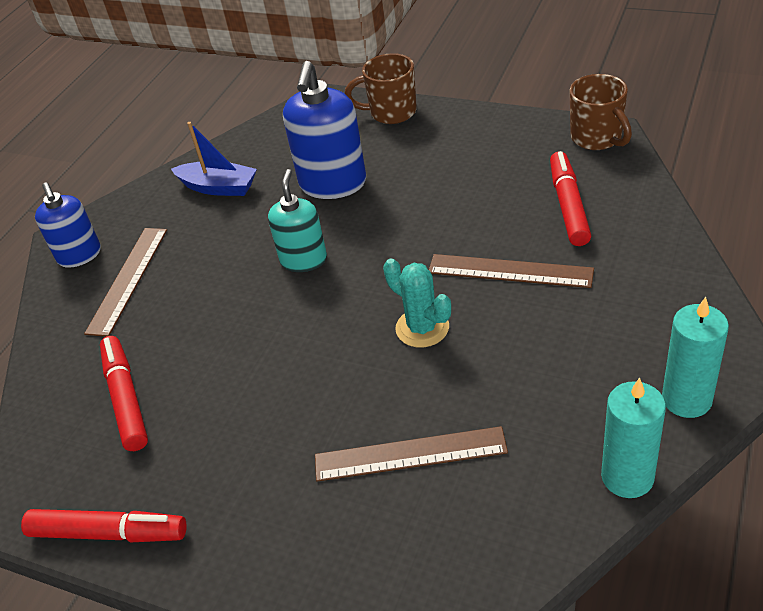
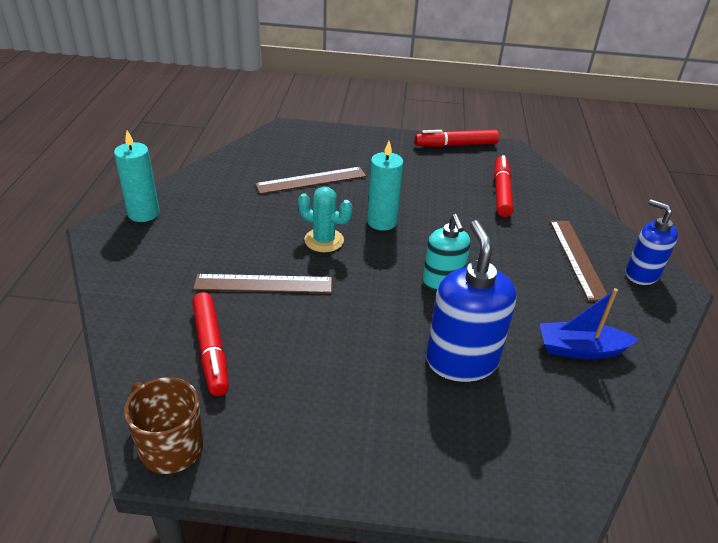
camera: 155 degrees right, 5 degrees down
(126, 399) = (501, 192): red marker -> red marker turned 135 degrees counterclockwise
(391, 112) = (447, 481): brown mug -> none
(627, 477) = (187, 179): turquoise candle -> turquoise candle (382, 222)

